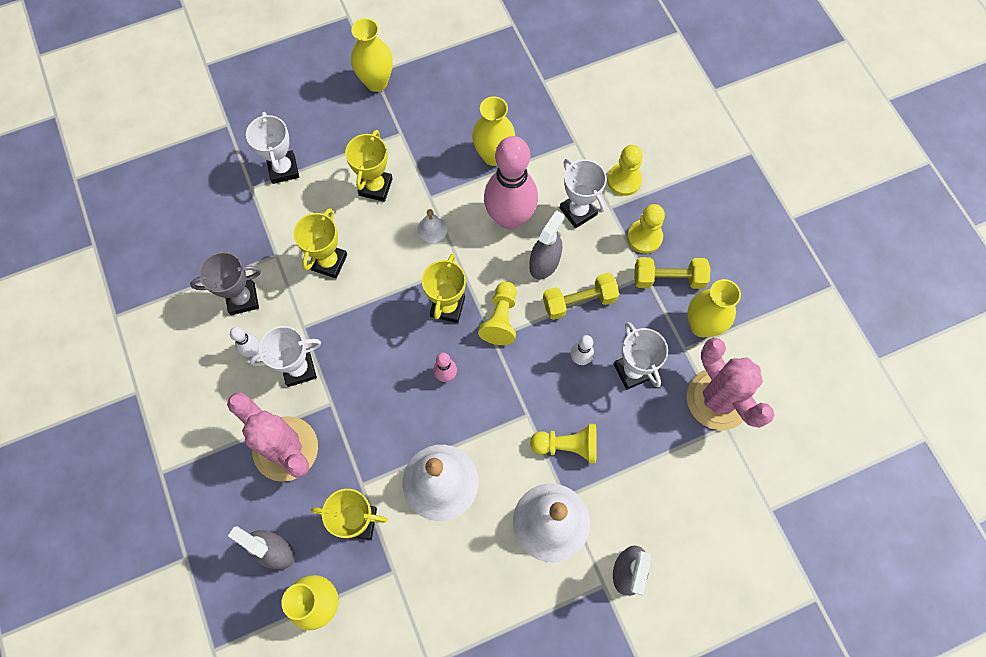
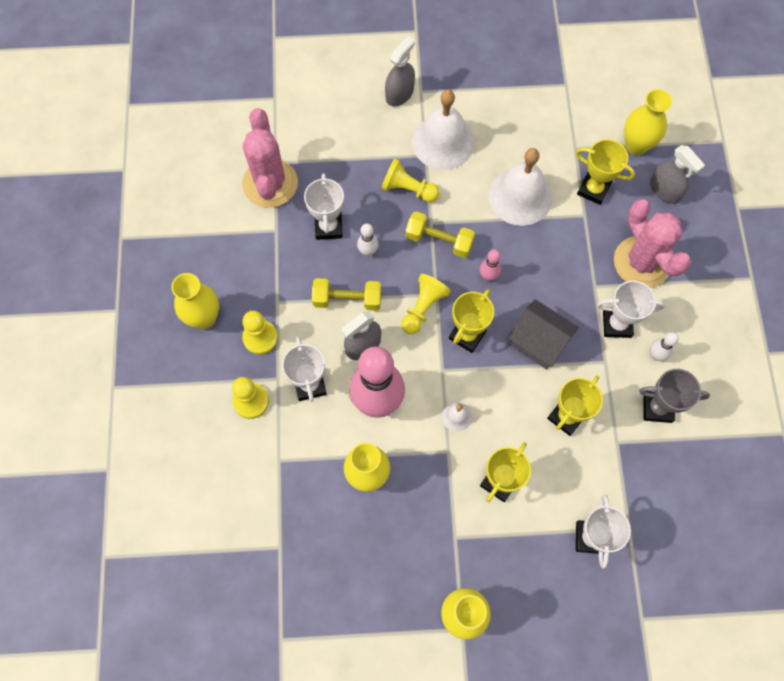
camera: 160 degrees left, 0 degrees up
(375, 323) = (538, 342): none -> grey house
(668, 279) = (258, 292): yellow dumbbell -> yellow dumbbell (439, 240)
(701, 325) = (251, 243): yellow vase -> yellow vase (204, 318)

